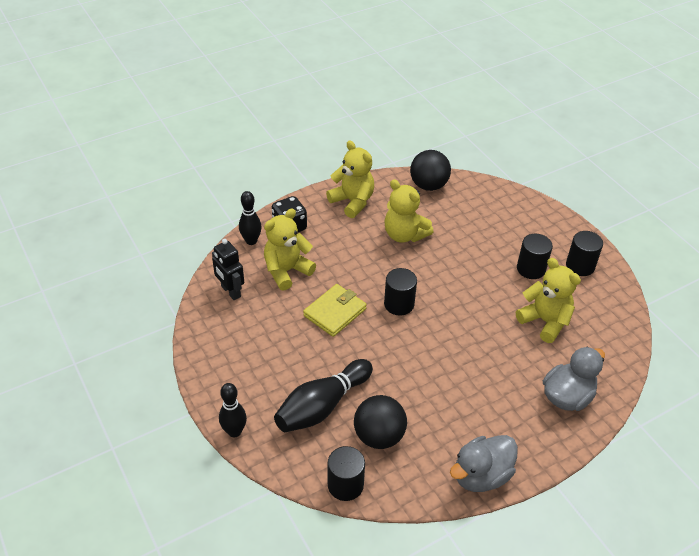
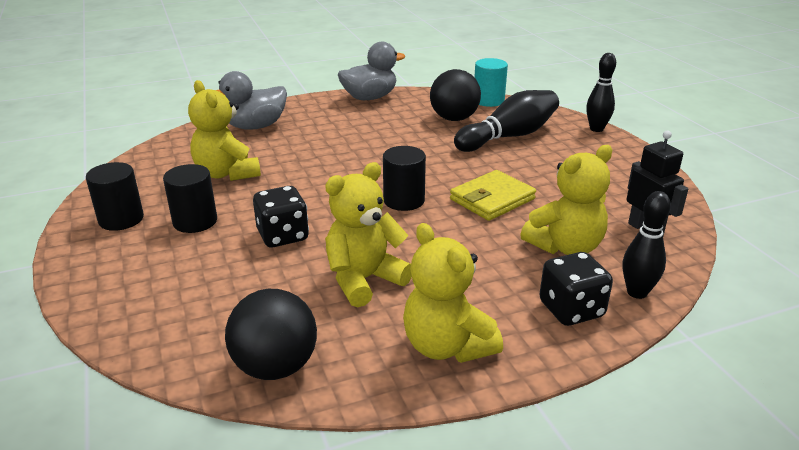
camera: 170 degrees left, 15 degrees down
(345, 485) = (488, 101): black cylinder -> turquoise cylinder
(404, 235) = (364, 280): yellow teddy bear -> yellow teddy bear turned 90 degrees counterclockwise
(467, 262) = (283, 236): none -> black dice

